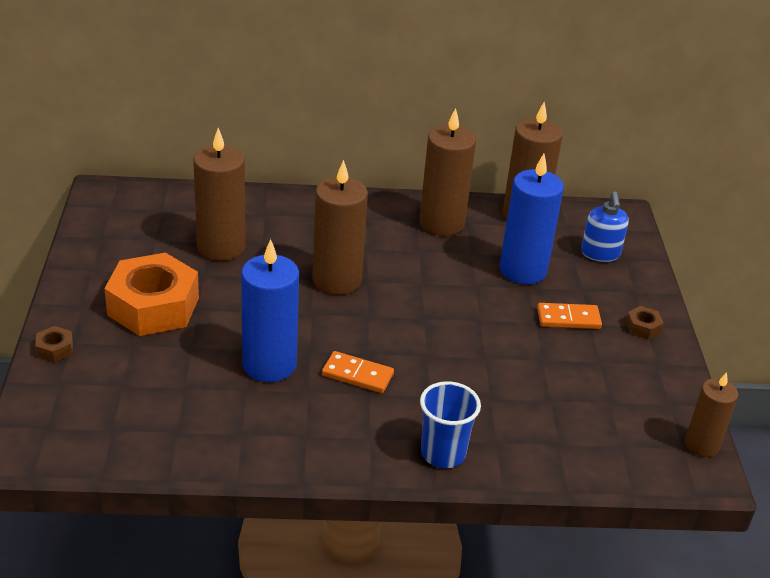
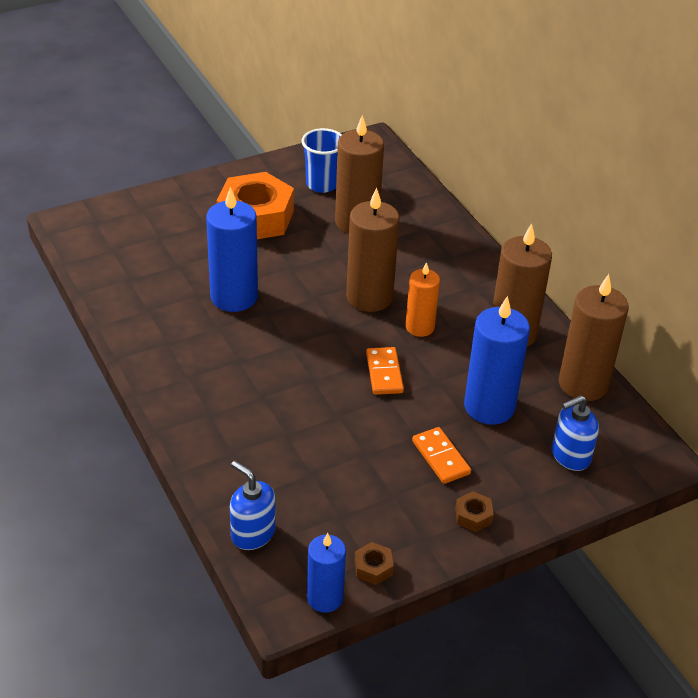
camera: 65 degrees right, 5 degrees up
(55, 349) = (174, 193): brown nut -> brown nut (373, 568)
(357, 375) = (257, 347): orange domino -> orange domino (384, 373)
(399, 268) = (420, 327): none -> orange candle
(443, 453) = (197, 424): blue cup -> blue cup (322, 184)
(608, 464) = (252, 533): none -> blue soap dispenser
(701, 445) = (325, 598): brown candle -> blue candle

